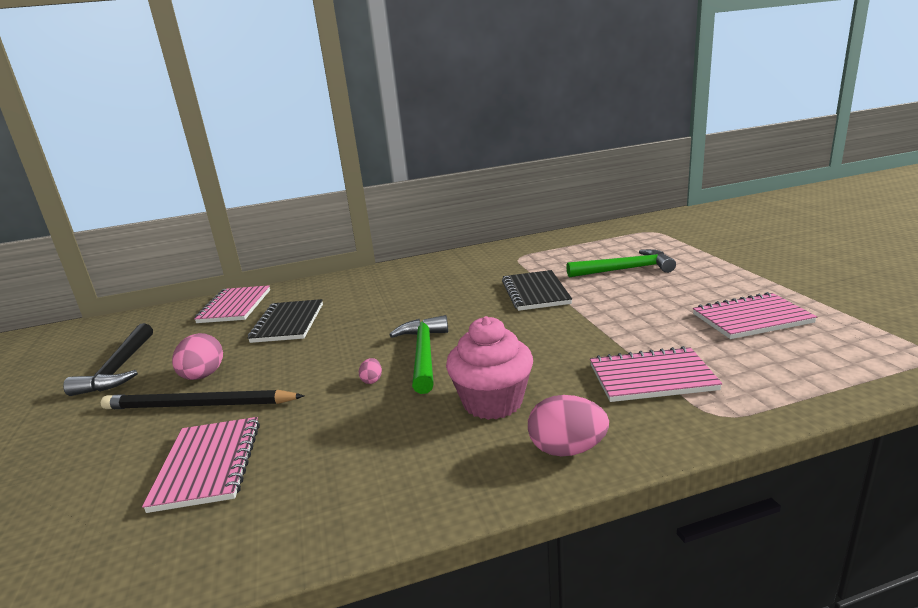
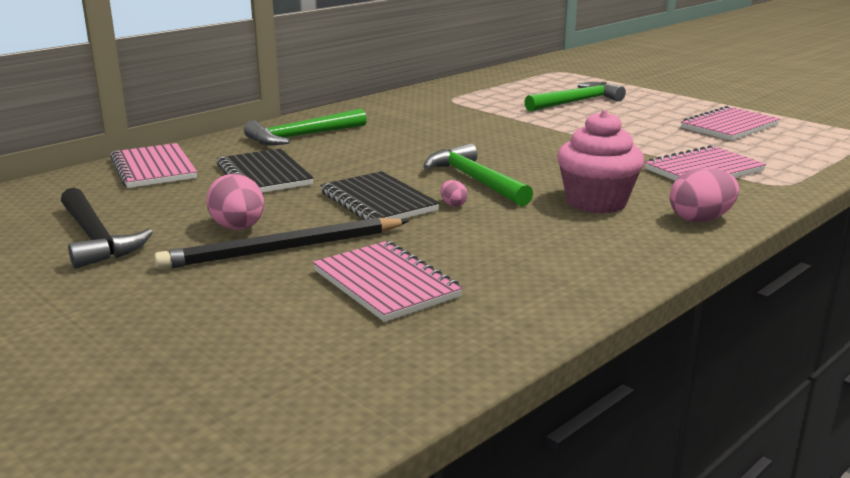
camera: 30 degrees left, 0 degrees up
(362, 286) = (302, 136): none -> green hammer
(535, 292) = (515, 125): black notebook -> black notebook (378, 202)

